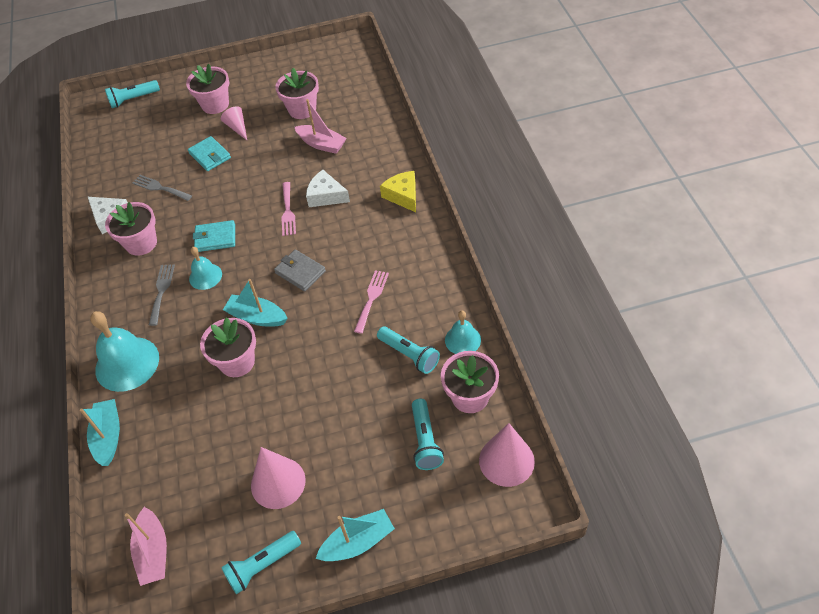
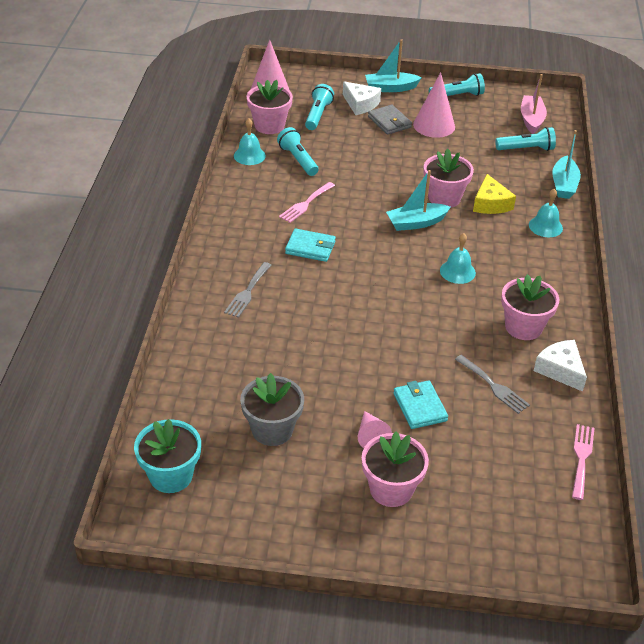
camera: 165 degrees left, 10 degrees down
(127, 363) = (545, 226): turquoise bell -> turquoise bell, size x0.56
(133, 99) = (518, 554): turquoise flashlight -> turquoise flashlight (526, 149)
(161, 291) = (506, 273): grey fork -> grey fork (247, 292)
(215, 238) = (438, 304): turquoise wallet -> turquoise wallet (310, 248)
(257, 317) = (416, 223): turquoise boat -> turquoise boat turned 120 degrees clockwise
(288, 211) = (349, 304): pink fork -> pink fork (581, 458)
(300, 272) = (361, 244): grey wallet -> grey wallet (389, 122)
(302, 109) = (272, 430): pink flower pot -> grey flower pot
(321, 144) = (272, 369): pink boat -> none
(326, 196) = (299, 306): white cheese -> white cheese (360, 104)
(348, 68) = (171, 475): none -> turquoise flower pot
(403, 196) = (219, 277): yellow cheese -> yellow cheese (490, 203)

